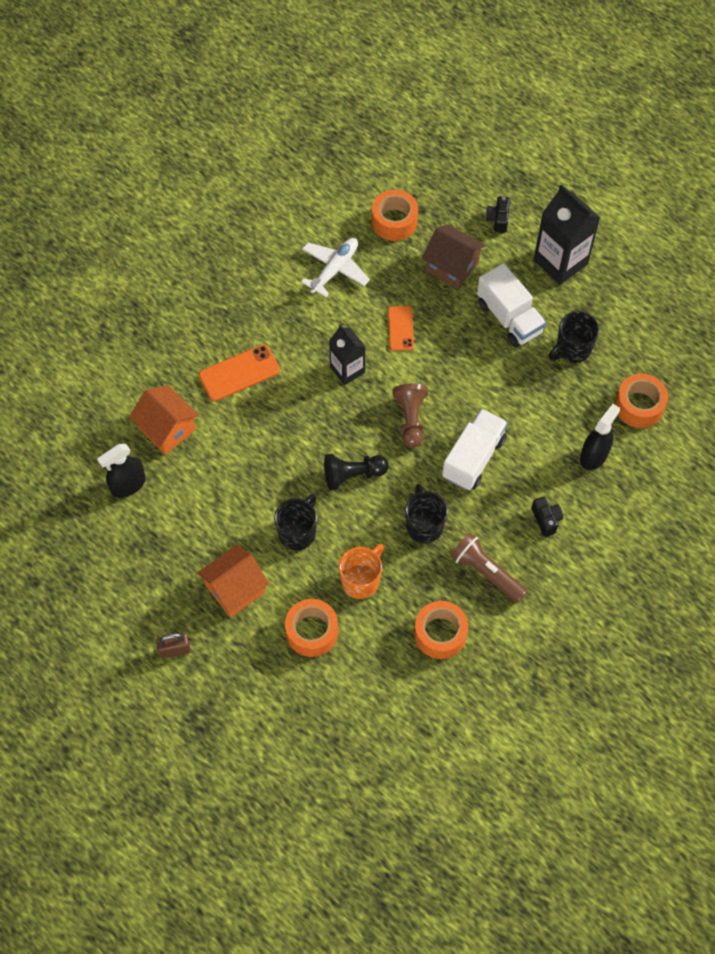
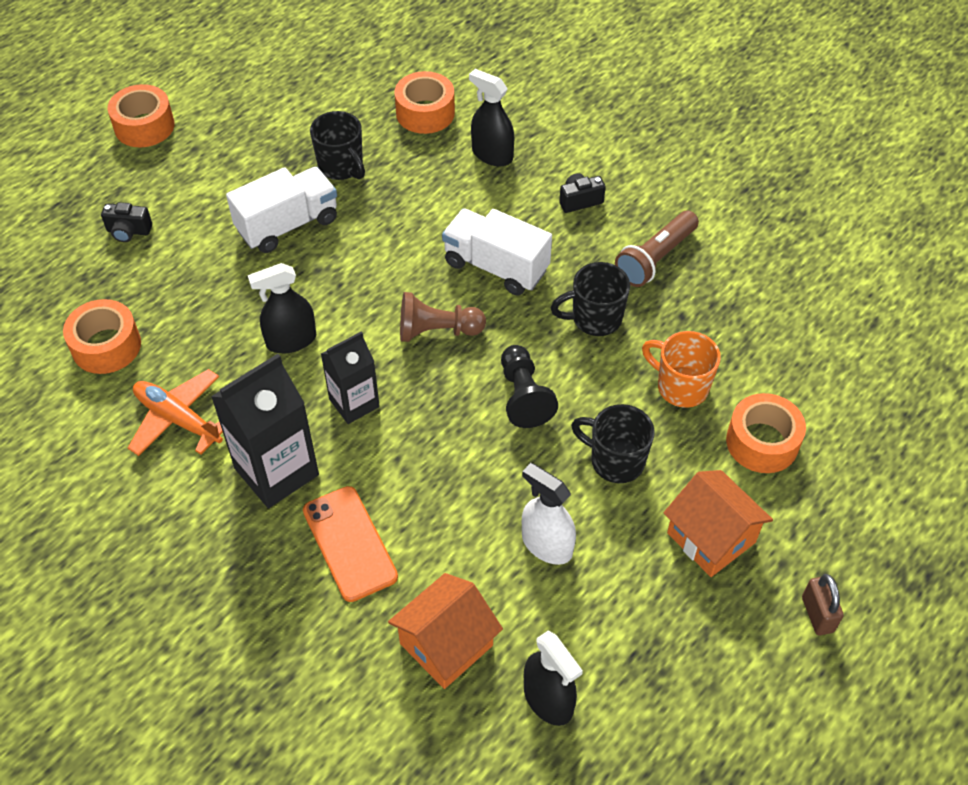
camera: 90 degrees left, 10 degrees down
(234, 487) = (546, 545): none -> white spray bottle
(335, 269) = (178, 419): white plane -> orange plane
(400, 328) = (291, 340): orange phone -> black spray bottle
(440, 634) = (744, 305): orange tape -> orange tape (144, 126)
(452, 267) = (197, 282): brown house -> none
(560, 262) = (209, 172): black carton -> black carton (276, 471)

